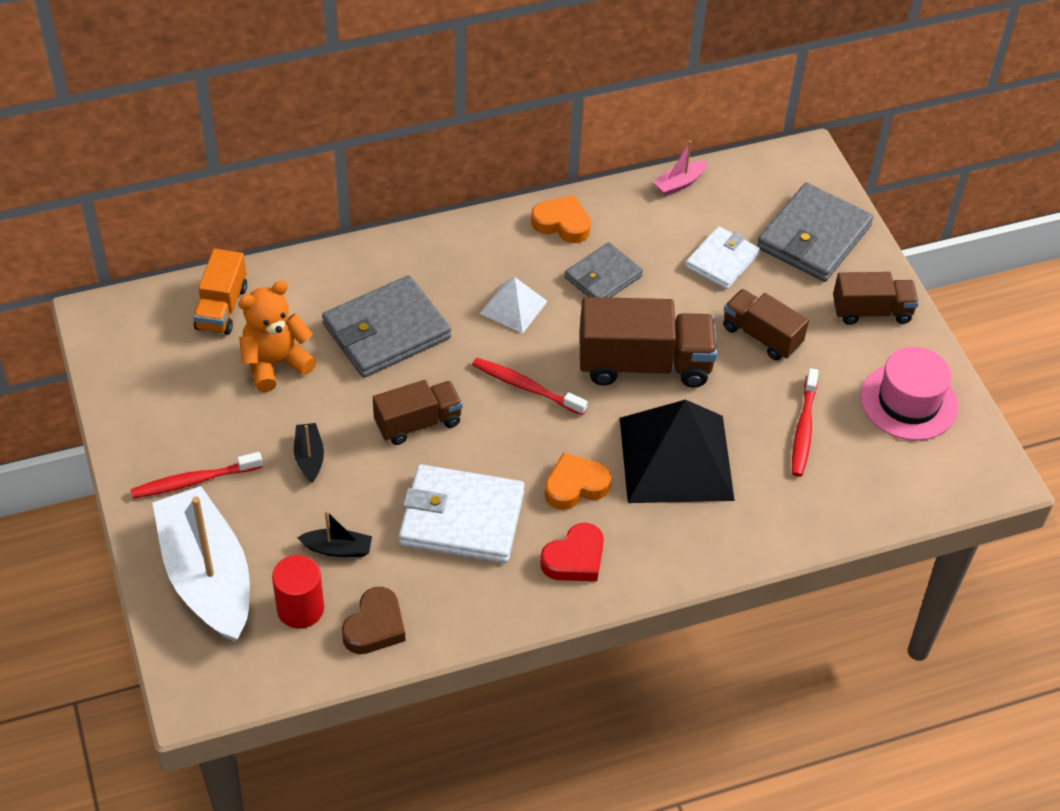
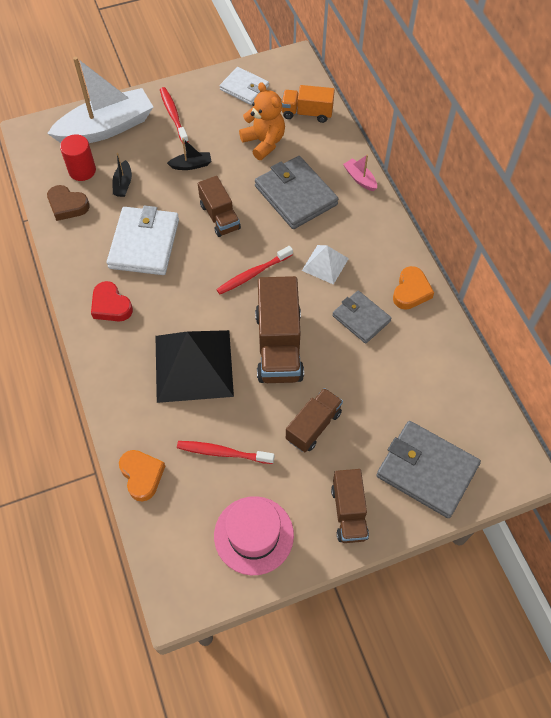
camera: 90 degrees right, 10 degrees up
(526, 387) = (253, 274): red toothbrush -> red toothbrush turned 150 degrees counterclockwise
(575, 486) = (169, 305): orange heart -> orange heart (142, 475)
(679, 183) = (469, 370): pink boat -> pink boat (360, 179)
(722, 261) = (389, 399): white wallet -> white wallet (244, 88)

